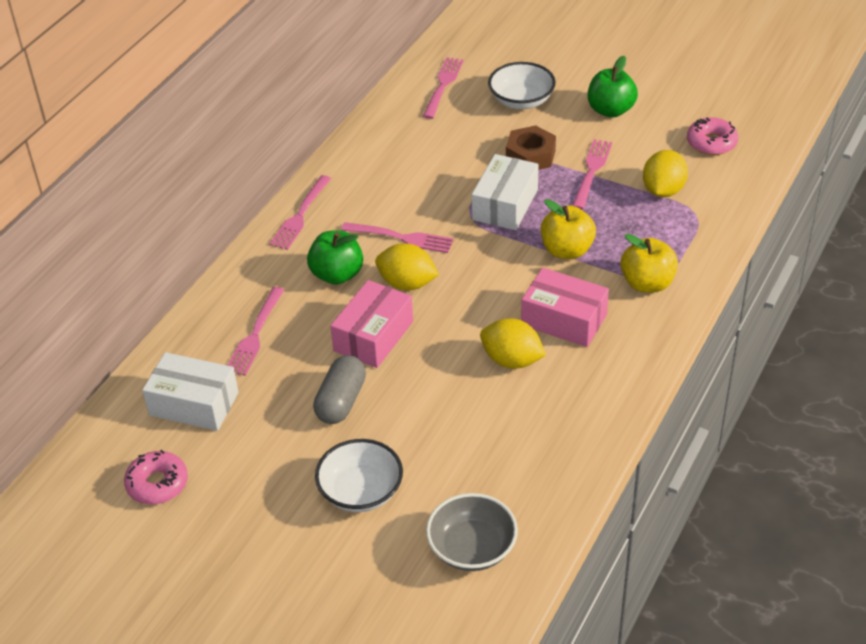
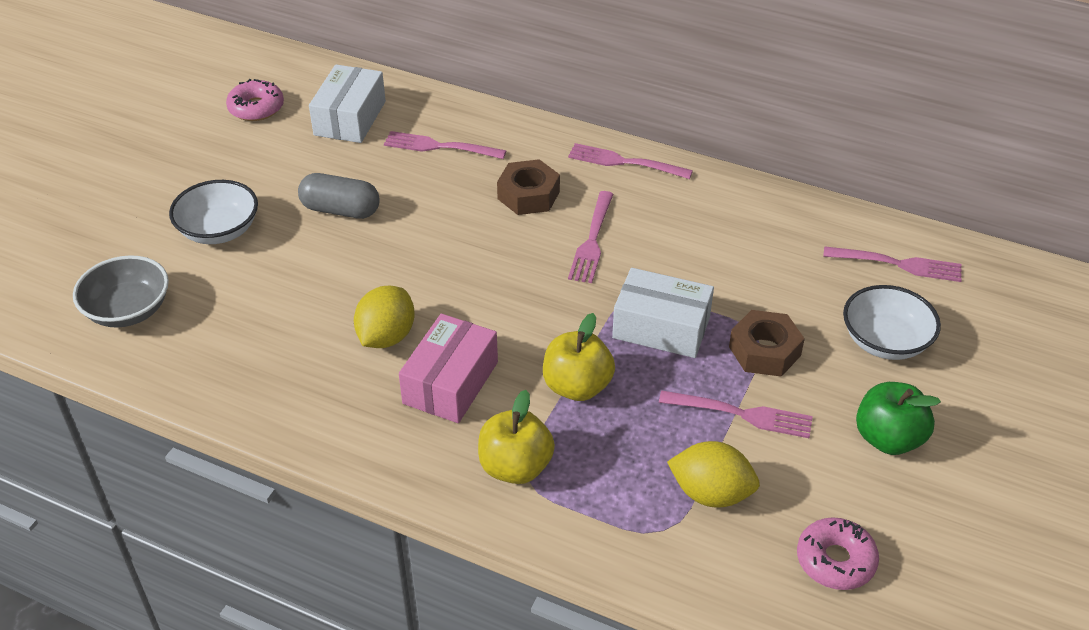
camera: 85 degrees right, 0 degrees up
(337, 275) = (528, 195): green apple -> brown nut
(373, 336) = (432, 227): pink box -> none
(407, 283) = (514, 248): yellow lemon -> none

